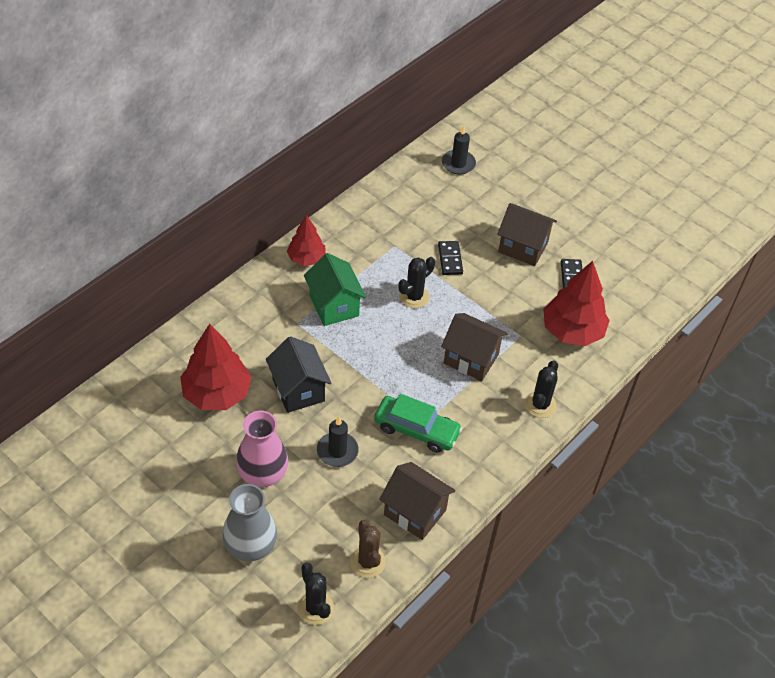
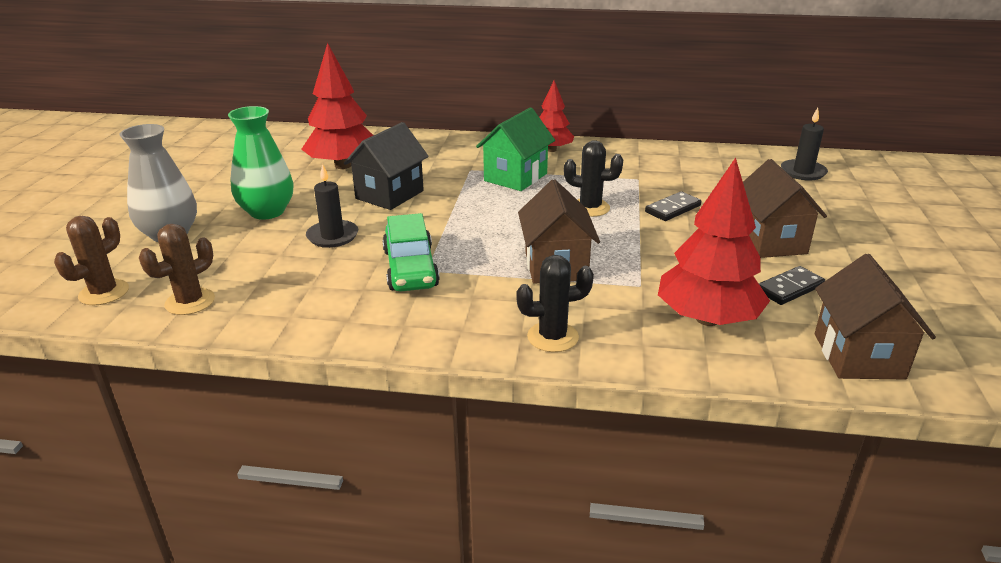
camera: 60 degrees right, 20 degrees down
(262, 474) = (267, 211): pink vase -> green vase
(315, 608) = (104, 293): black cactus -> brown cactus
(414, 512) = (287, 307): brown house -> brown house (858, 356)

